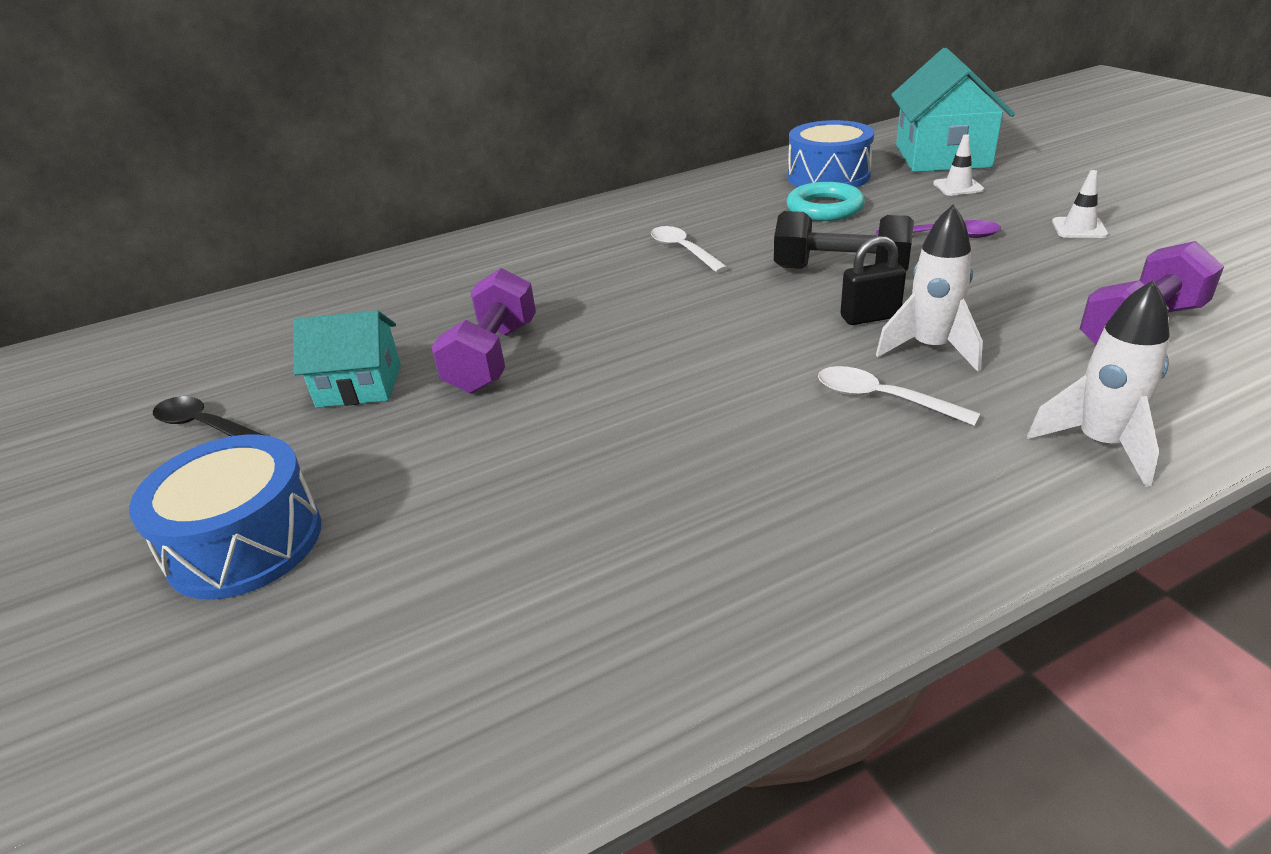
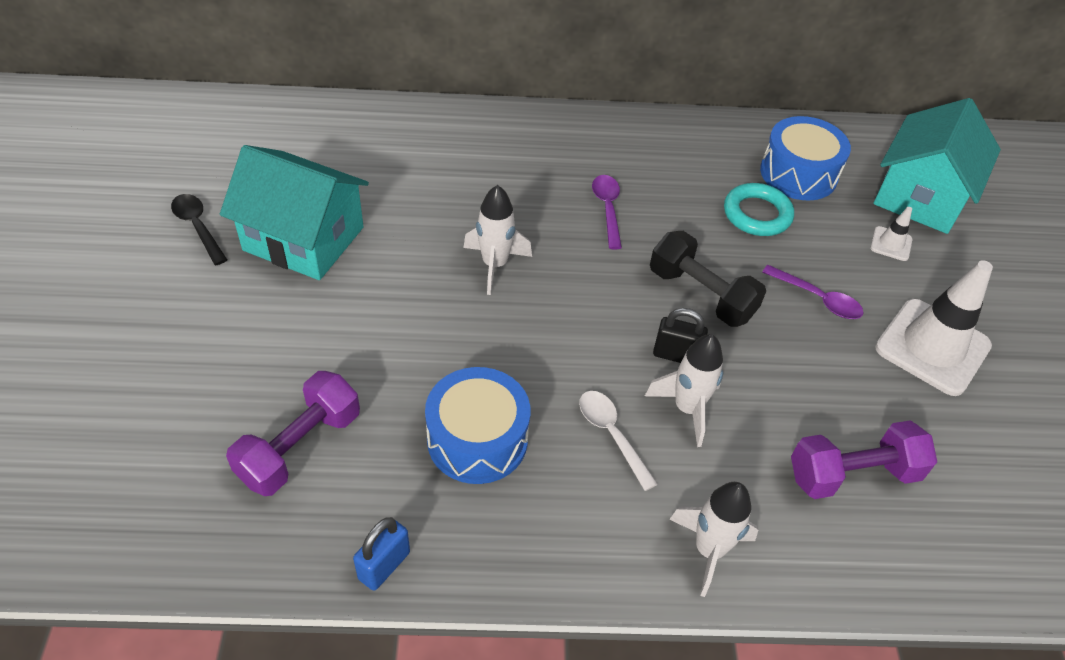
camera: 20 degrees right, 15 degrees up
(245, 543) = (176, 341): blue drum -> blue drum (477, 439)
(359, 386) = (303, 238): turquoise house -> turquoise house, size x1.69
(493, 357) = (400, 256): purple dumbbell -> purple dumbbell (300, 447)
(609, 325) = (494, 265): none -> white rocket
(683, 251) = (607, 209): white spoon -> purple spoon
(755, 647) = (384, 565): none -> blue padlock
(1079, 228) = (932, 347): white traffic cone -> white traffic cone, size x2.23

